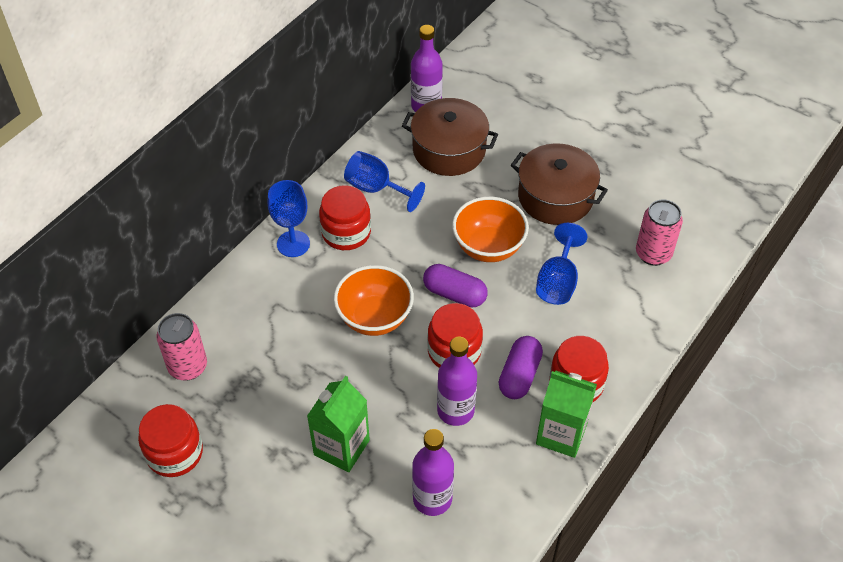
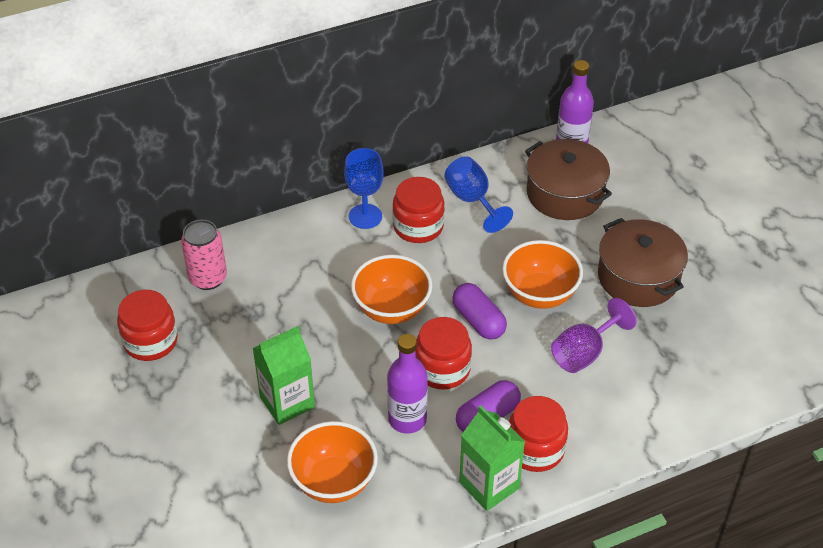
camera: 30 degrees right, 5 degrees down
(432, 499) = (334, 481): purple bottle -> orange bowl
(558, 282) = (584, 353): blue goblet -> purple goblet
(653, 254) = (699, 369): pink can -> none

